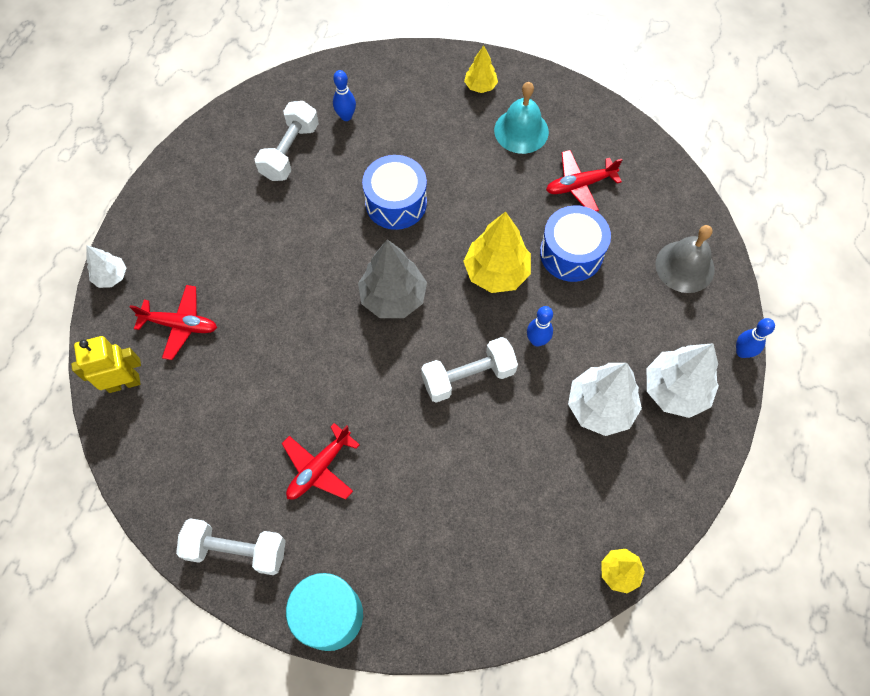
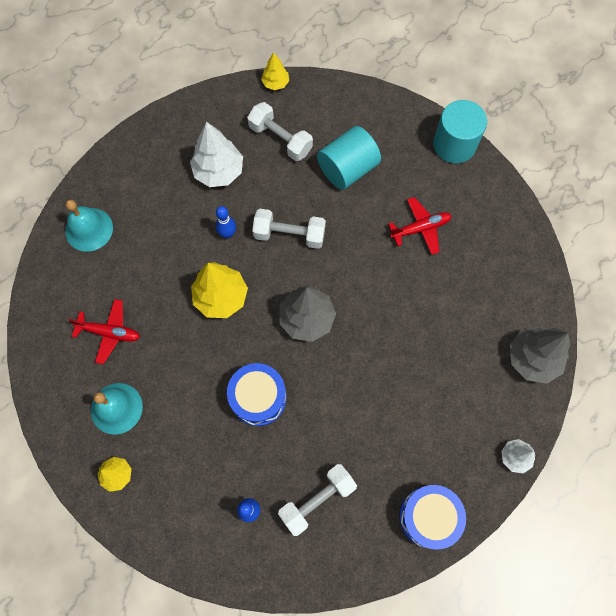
camera: 150 degrees left, 5 degrees up
(124, 383) = (532, 358): yellow robot -> grey tree
(180, 325) = (474, 383): red plane -> none
(236, 550) = (495, 207): white dumbbell -> white dumbbell (280, 139)
(450, 498) = (347, 169): none -> turquoise cylinder
(571, 253) = (158, 282): blue drum -> blue drum (428, 517)
(675, 390) = (164, 156): white tree -> none
(684, 266) = (89, 229): grey bell -> turquoise bell
(742, 352) = (103, 156): blue bowling pin -> none

